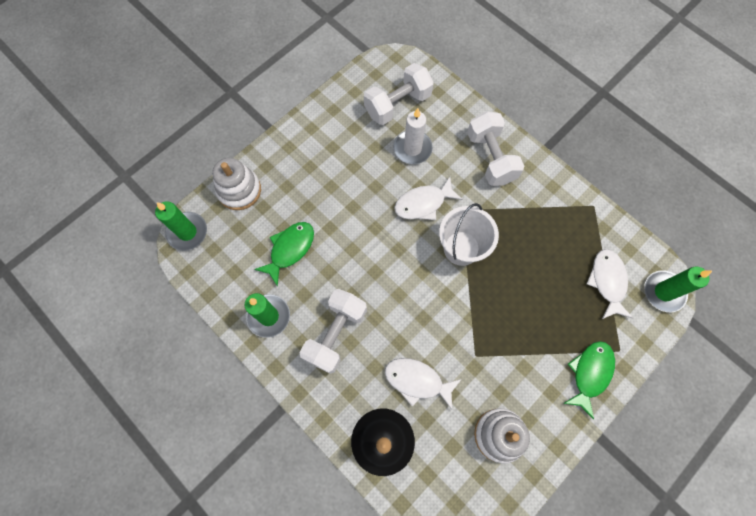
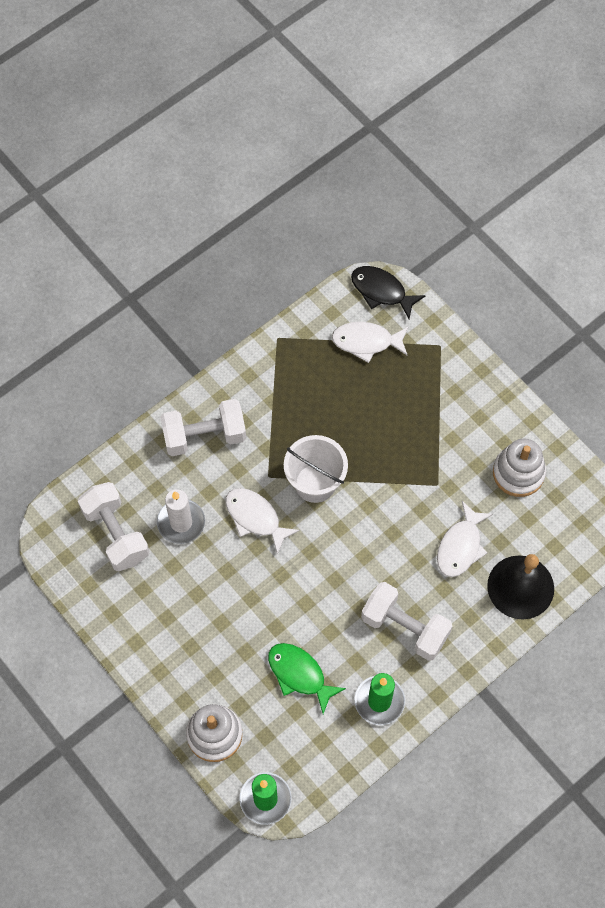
camera: 85 degrees left, 5 degrees down
(423, 203) = (255, 518): white fish -> white fish turned 150 degrees clockwise
(590, 373) = (462, 378): green fish -> none
(663, 292) = (381, 291): green candle -> black fish

